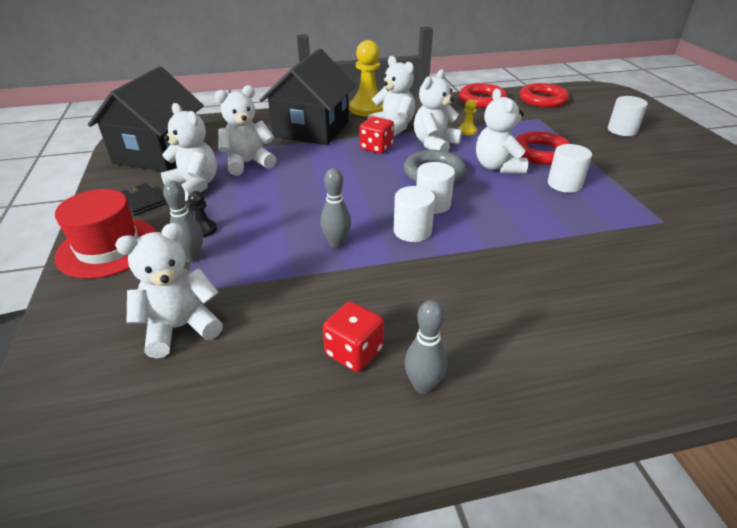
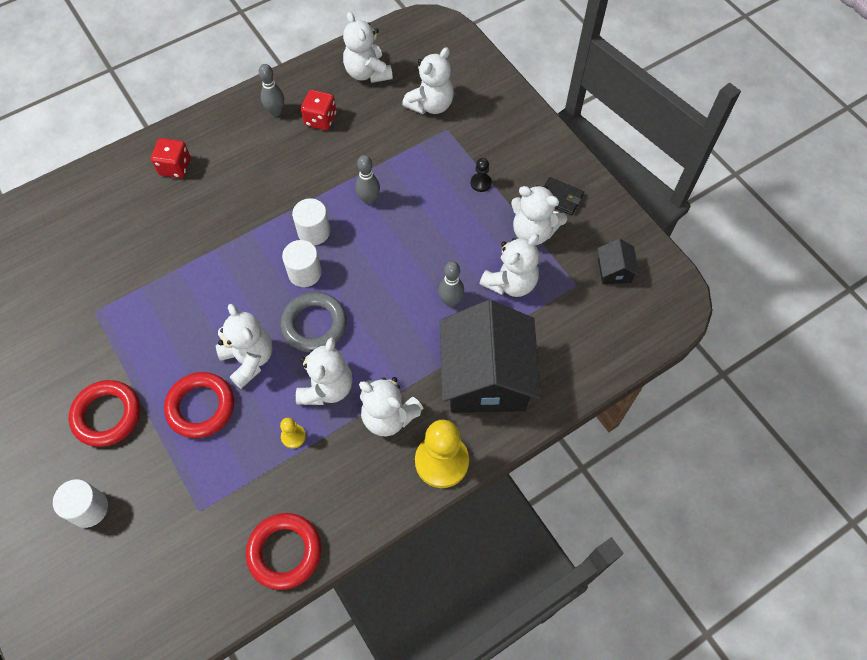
camera: 160 degrees right, 25 degrees up
(108, 247) = (535, 145): red hat -> none
(159, 153) = (614, 271): black house -> black house, size x0.42
(192, 257) = (467, 155): grey bowling pin -> grey bowling pin (450, 301)
(235, 412) = (367, 73): none -> white teddy bear
(376, 148) = (391, 357): red dice -> red dice (175, 167)
(543, 100) = (190, 587): red ring -> red ring (107, 415)
(564, 184) = (179, 346): white cylinder -> none

